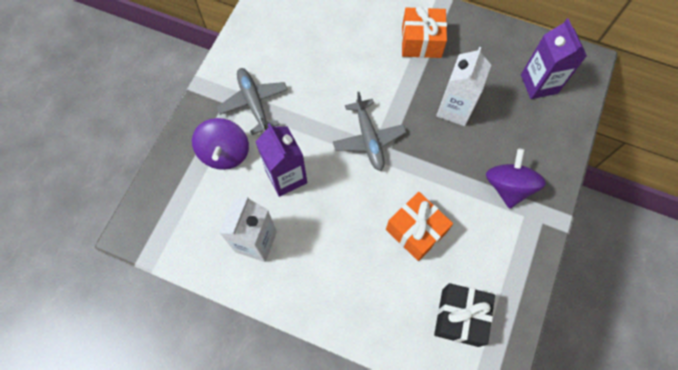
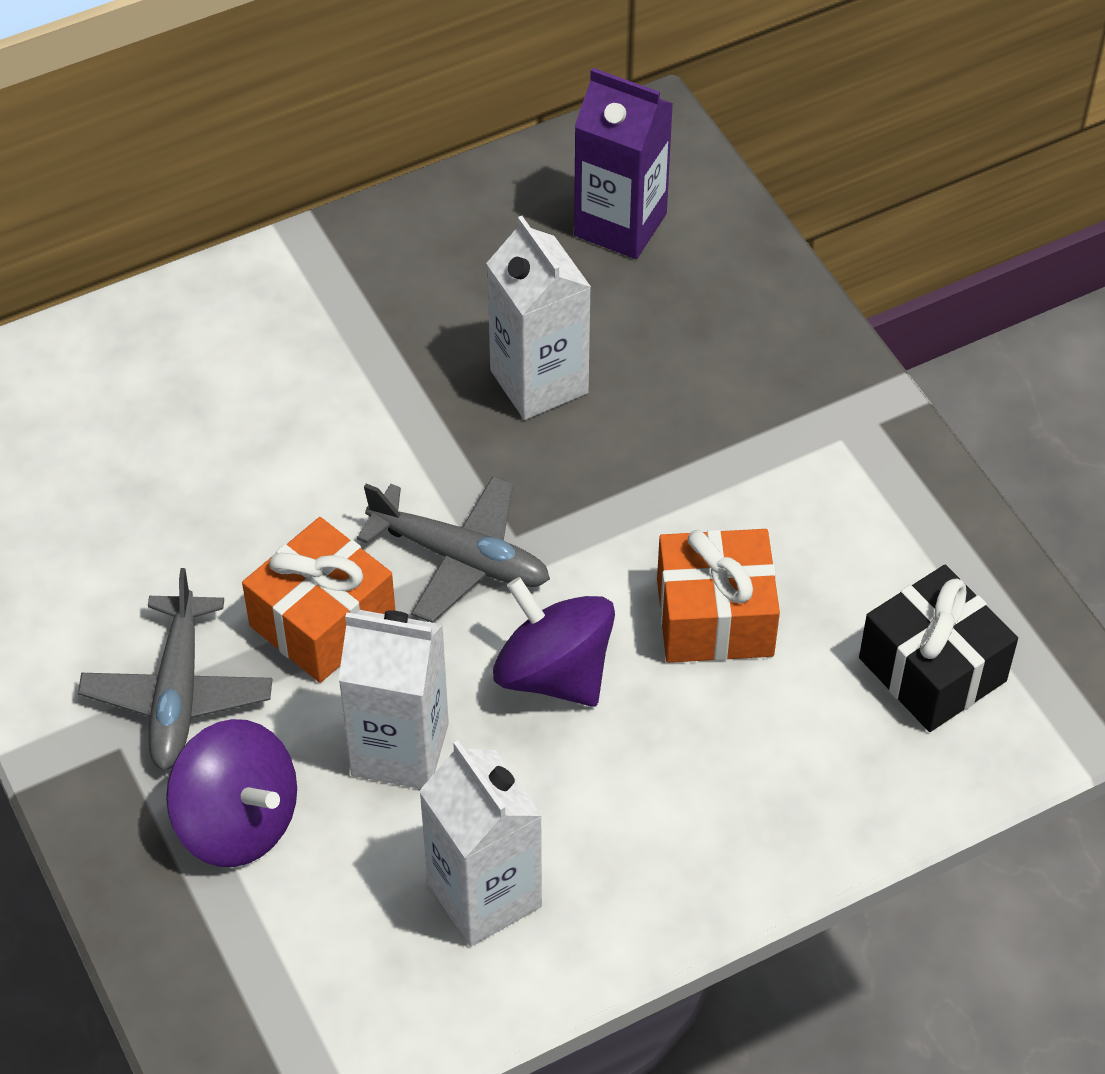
camera: 50 degrees left, 15 degrees down
(253, 103) = (178, 694): grey plane -> grey plane turned 105 degrees counterclockwise
(286, 177) = (400, 749): purple carton -> white carton
(421, 41) = (346, 327): orange gift -> orange gift (322, 621)
(508, 186) = (766, 419): purple spinning top -> purple spinning top (554, 673)

